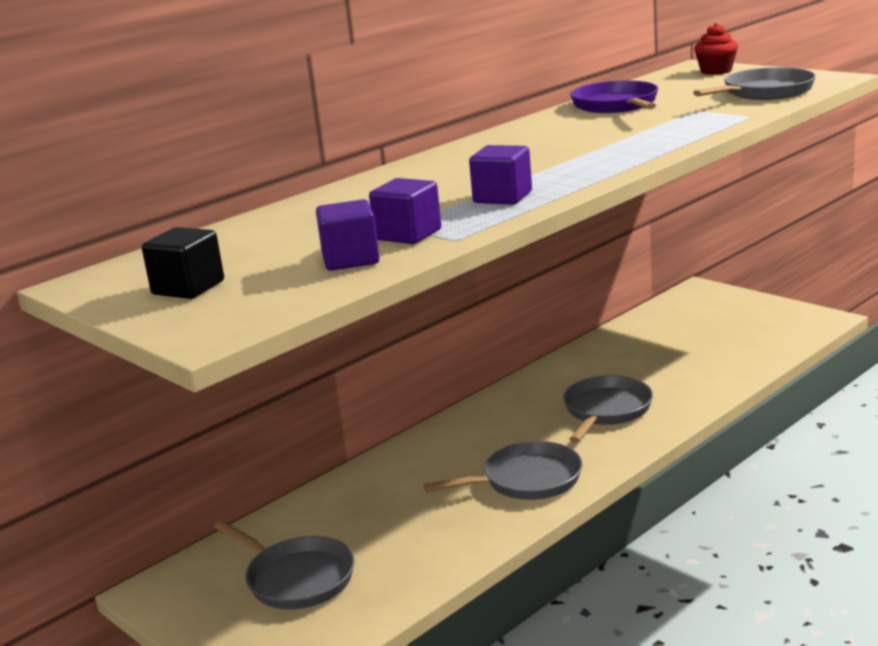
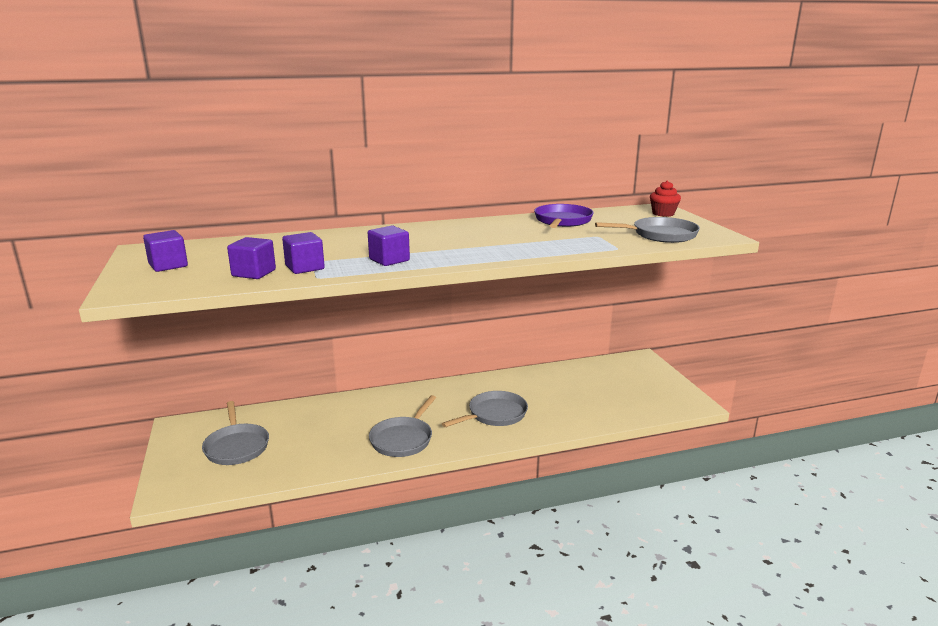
camera: 25 degrees right, 0 degrees up
(188, 288) = (168, 265): black cube -> purple cube
(527, 480) = (403, 439): grey pan -> grey pan turned 105 degrees clockwise

